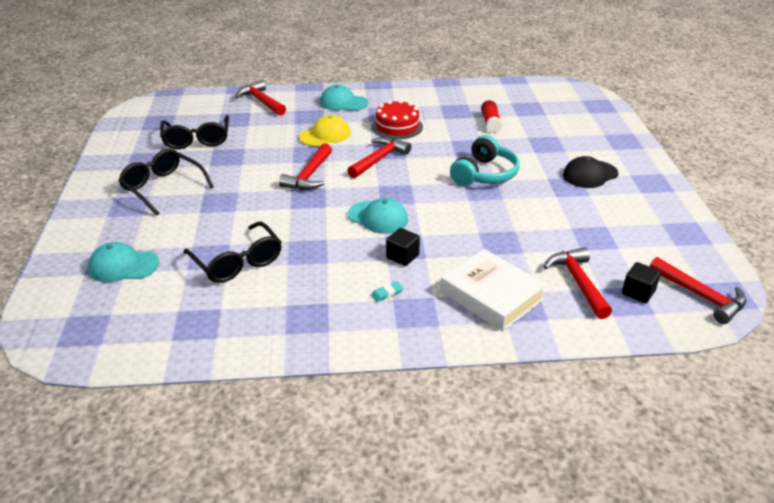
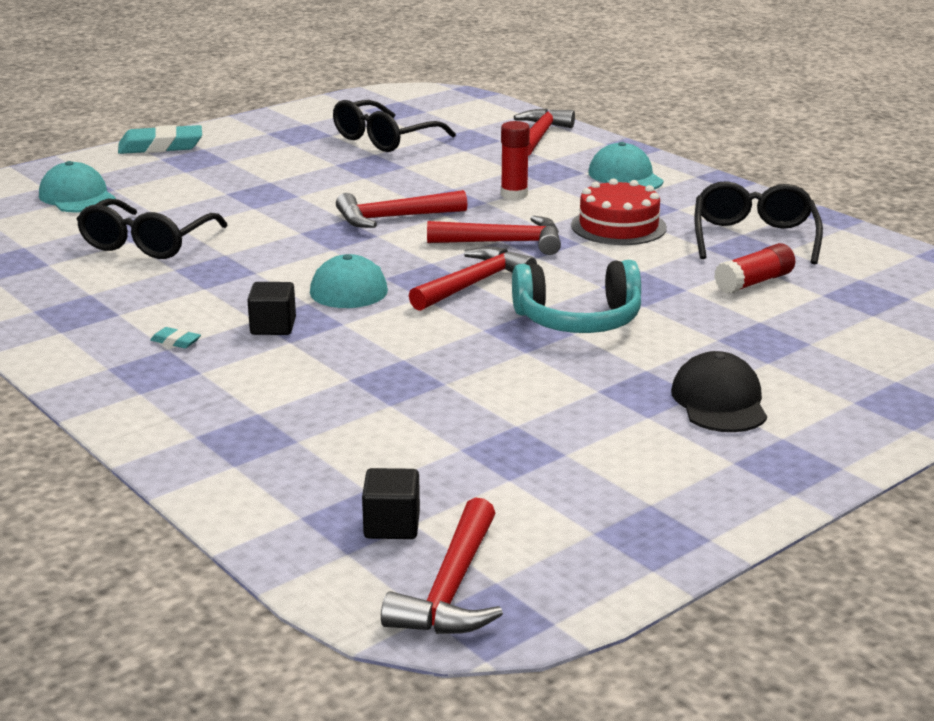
camera: 55 degrees right, 10 degrees down
(86, 210) = (161, 146): none -> turquoise eraser
(163, 188) = (253, 161): black glasses -> black glasses (754, 238)
(325, 135) = (514, 194): yellow cap -> red glue stick
(491, 296) = (247, 410): white book -> none
(578, 282) = (360, 467): red hammer -> red hammer (474, 284)
(590, 174) = (719, 401): black cap -> black cap turned 60 degrees clockwise

